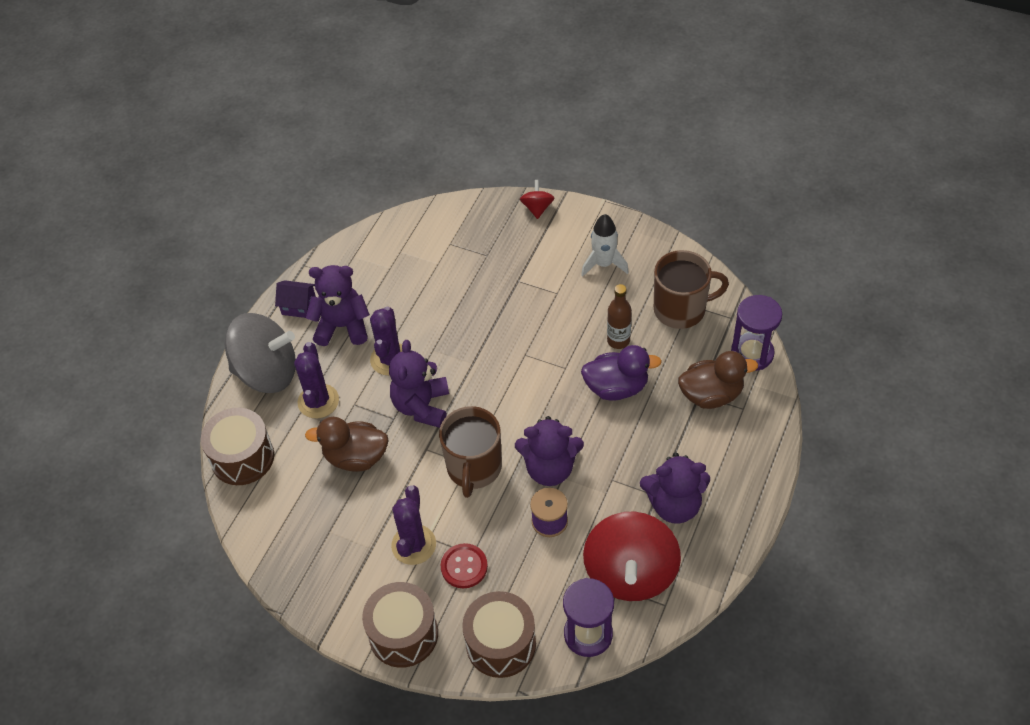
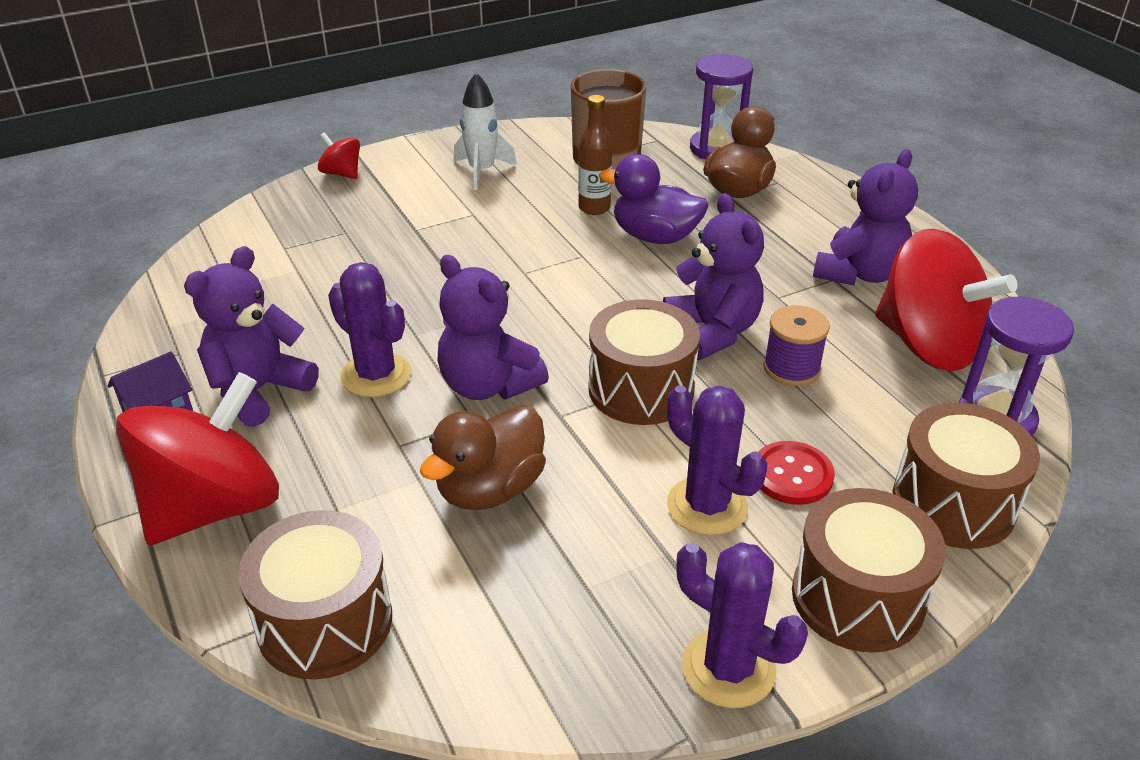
camera: 55 degrees left, 15 degrees down
(267, 372) = (214, 506): grey spinning top -> red spinning top
(318, 401) = (344, 478): purple cactus -> purple cactus (728, 668)
(474, 468) = (641, 389): brown mug -> brown drum
(549, 468) = (712, 332): purple teddy bear -> purple teddy bear turned 60 degrees counterclockwise
(616, 387) = (655, 237): purple duck -> purple duck turned 105 degrees counterclockwise

